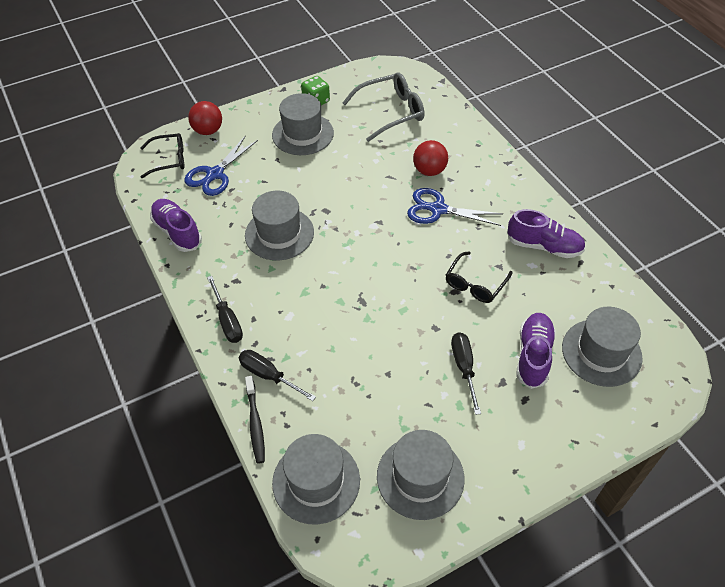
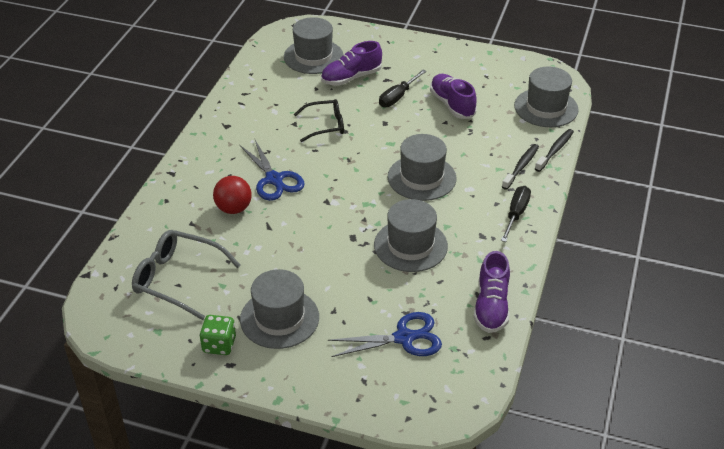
camera: 135 degrees left, 10 degrees down
(169, 160) = (430, 389): black glasses -> none
(208, 131) = (358, 394): red ball -> none
(268, 375) = (521, 167): black screwdriver -> black toothbrush
(420, 477) = (487, 77): grey hat -> grey hat (421, 178)
(544, 246) = (249, 114): purple shoe -> purple shoe (452, 105)

